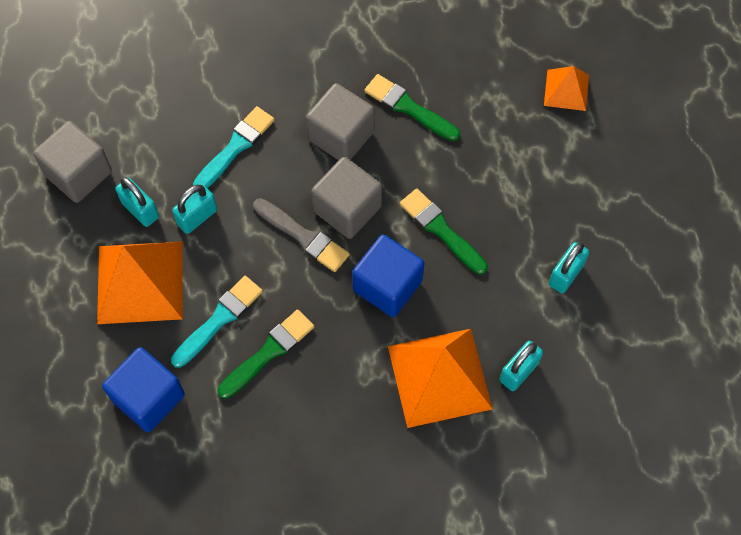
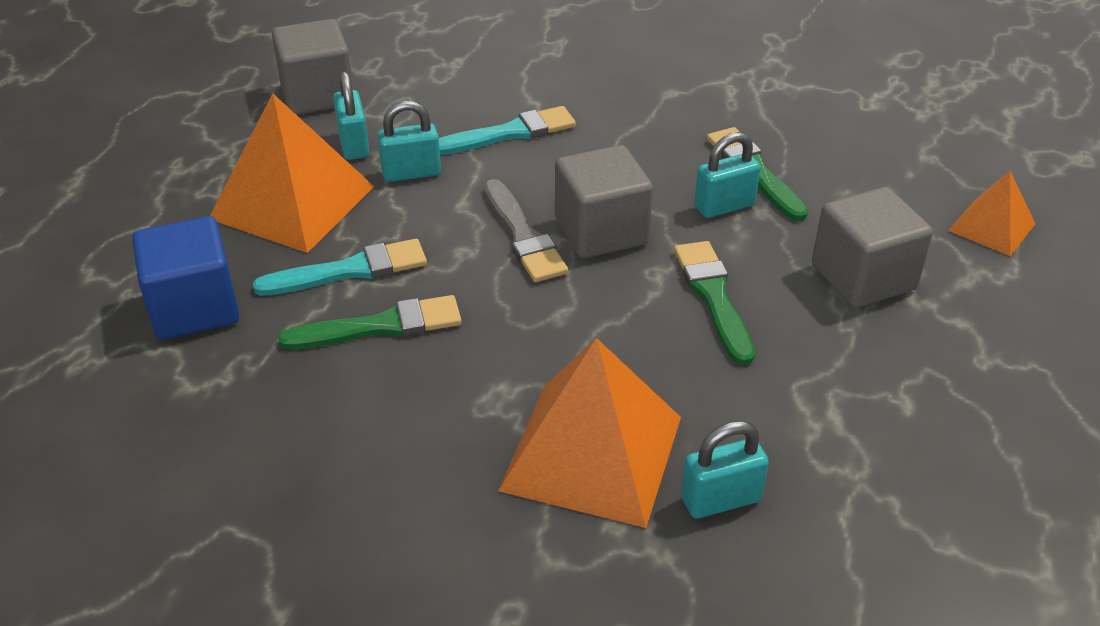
camera: 30 degrees right, 25 degrees down
(341, 136) = (646, 166): grey cube -> grey cube (863, 277)
(387, 286) = (594, 324): blue cube -> none
(566, 274) = (873, 416): turquoise padlock -> turquoise padlock (724, 206)

